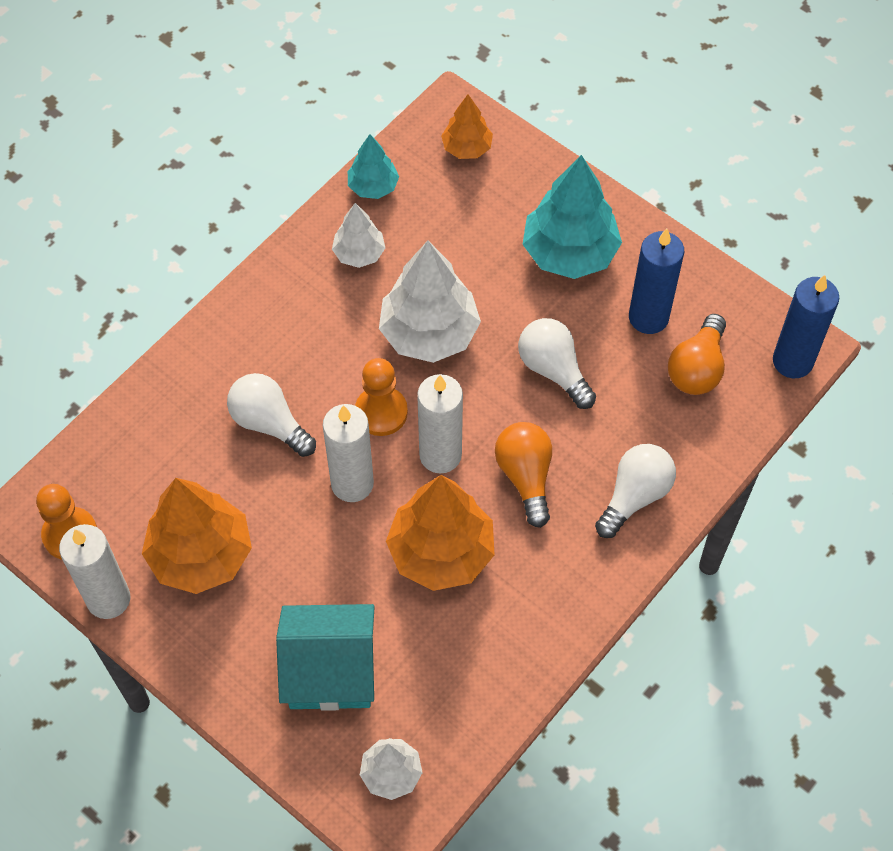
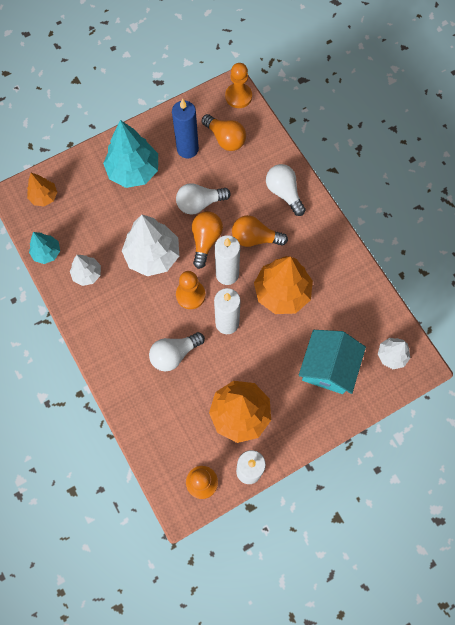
camera: 70 degrees left, 10 degrees up
(488, 402) = (205, 240): none -> orange light bulb
(792, 361) = (238, 96): blue candle -> orange pawn

